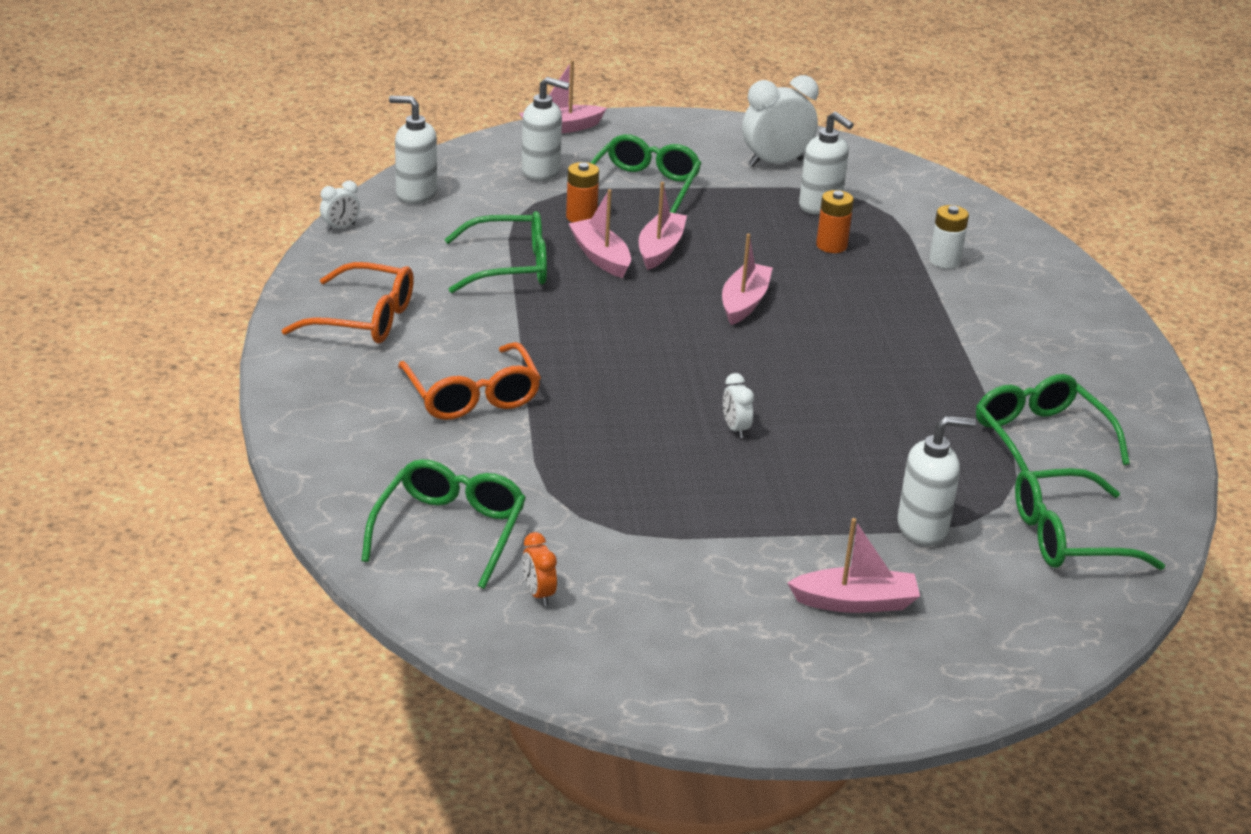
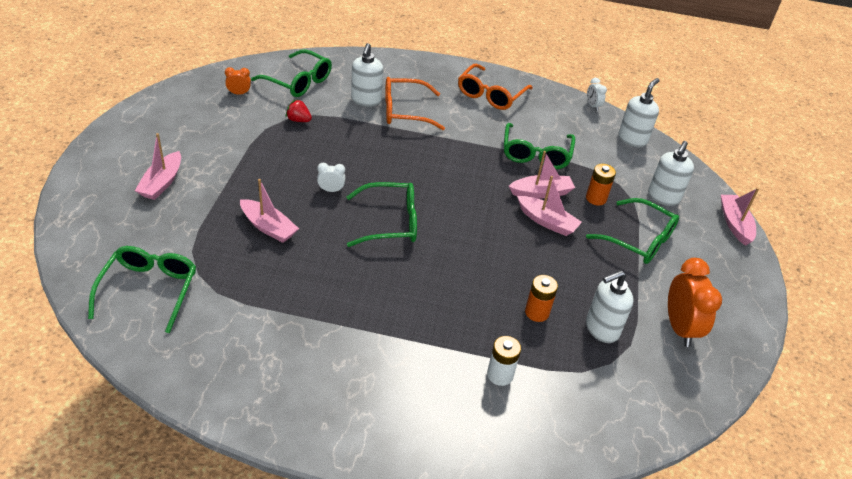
camera: 105 degrees right, 10 degrees up
(576, 501) = (298, 120): none -> red strawberry
(744, 302) = (468, 239): pink boat -> pink boat (268, 227)
(775, 163) = (679, 328): white clock -> orange clock
(923, 529) = (199, 230): white soap dispenser -> white soap dispenser (366, 100)
(1040, 438) = (249, 324): green glasses -> green glasses (390, 222)

